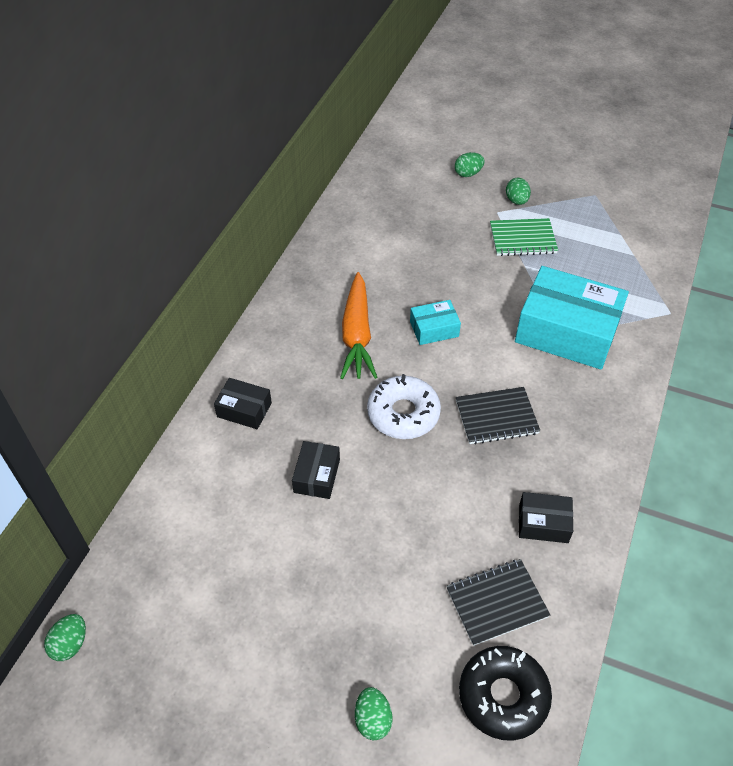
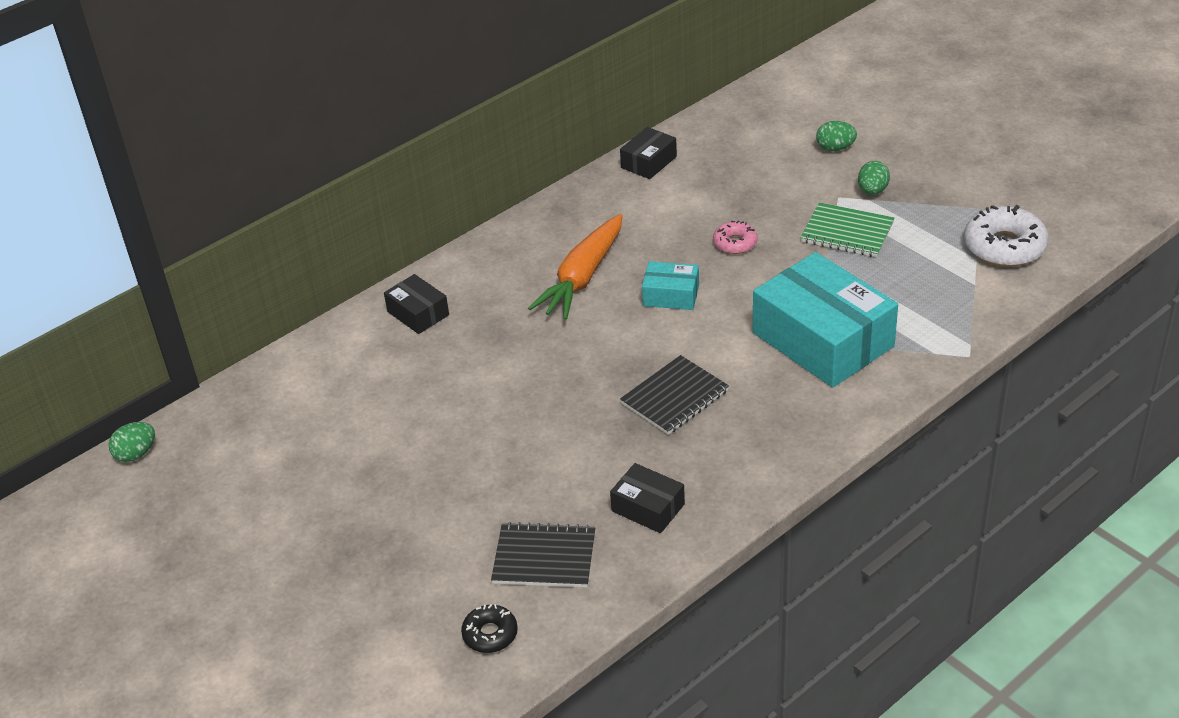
camera: 30 degrees right, 10 degrees down
(317, 476) = (447, 392): black box -> black box (649, 162)
(373, 719) = (354, 606): green egg -> none
(403, 414) = (576, 364): white donut -> white donut (1004, 246)
(451, 270) = (735, 243): none -> pink donut
(496, 417) = (674, 397): black notebook -> black notebook turned 60 degrees counterclockwise
(503, 696) = (490, 634): black donut -> black donut, size x0.55

